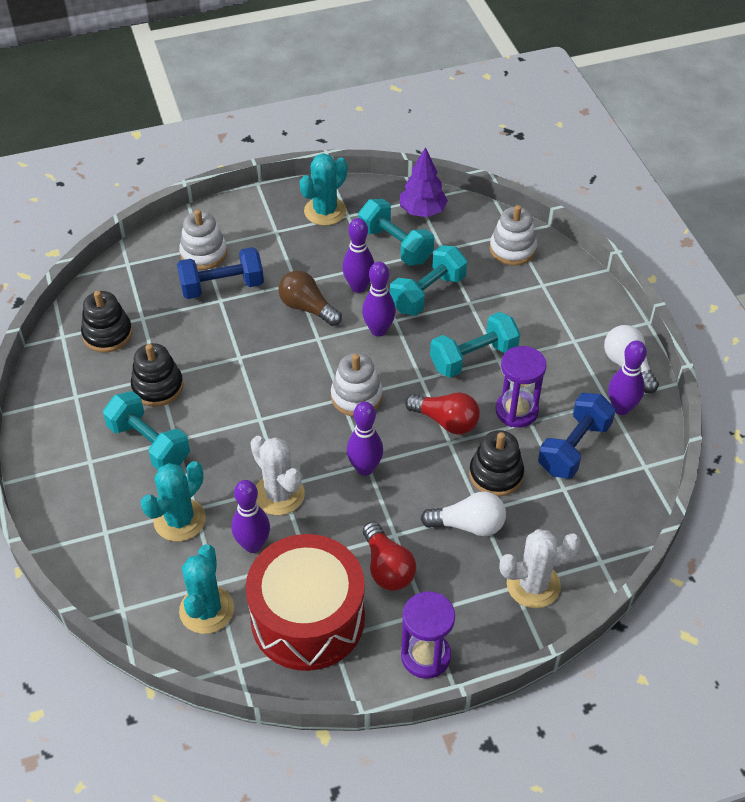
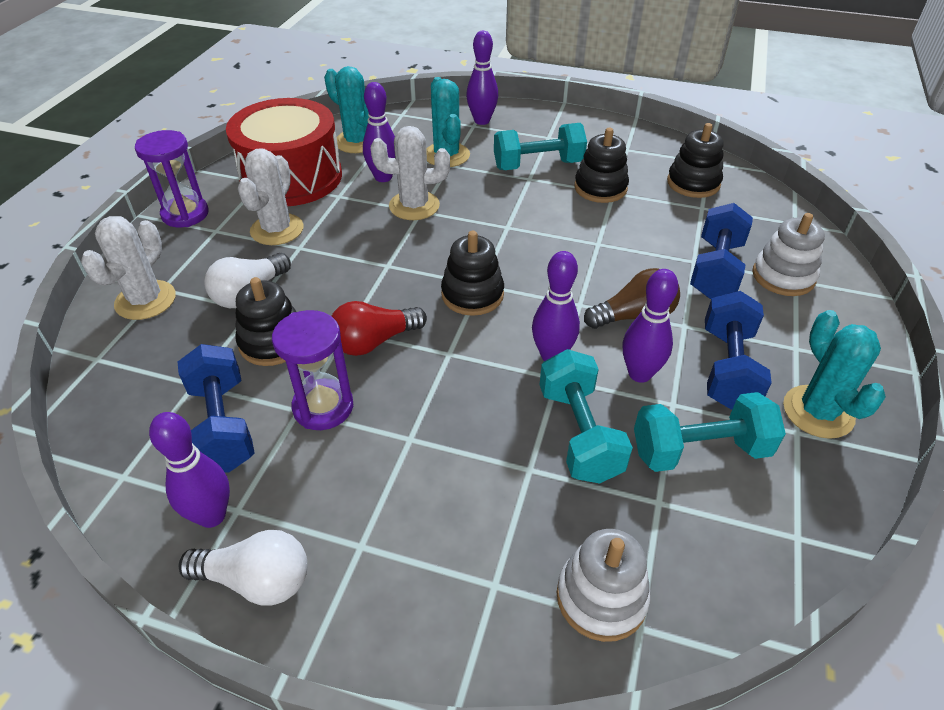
camera: 125 degrees right, 5 degrees down
(320, 253) = (728, 368): none -> blue dumbbell
(356, 397) = (472, 294): white stacking toy -> black stacking toy
(365, 468) = (384, 261): purple bowling pin -> purple bowling pin (482, 121)
(387, 567) = (277, 229): red light bulb -> white cactus
(422, 211) = (765, 527): purple tree -> none
(473, 358) = (434, 415): turquoise dumbbell -> none

